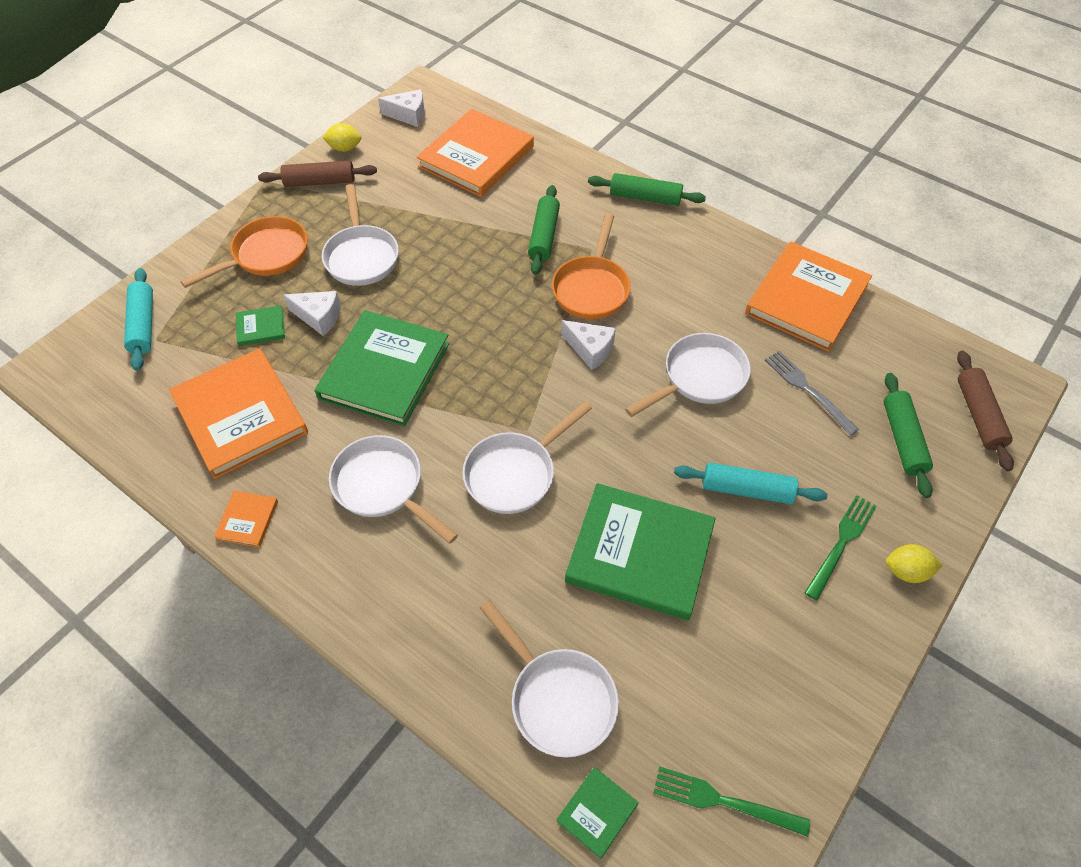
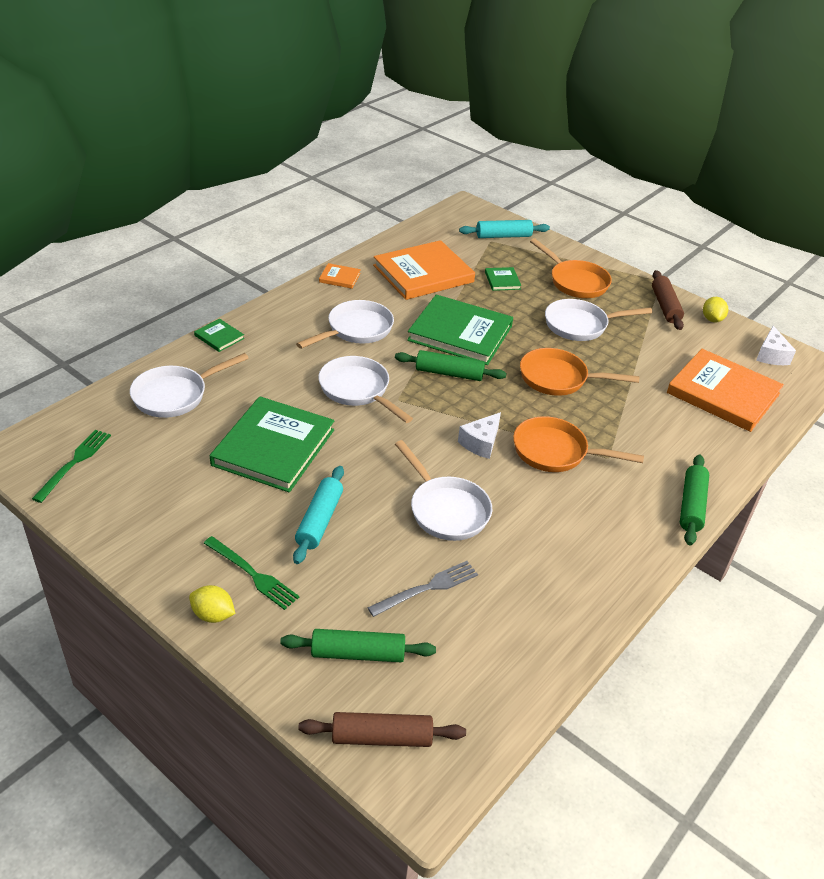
camera: 90 degrees right, 15 degrees down
(319, 317) = (513, 305): white cheese -> none
(467, 280) = (558, 378): none -> orange pan
(544, 236) = (620, 428): green rolling pin -> green rolling pin (449, 373)
(597, 812) = (95, 404): green book -> green book (219, 337)
(806, 299) = (552, 615): orange book -> none
(906, 571) = (213, 615): yellow lemon -> yellow lemon turned 75 degrees counterclockwise

